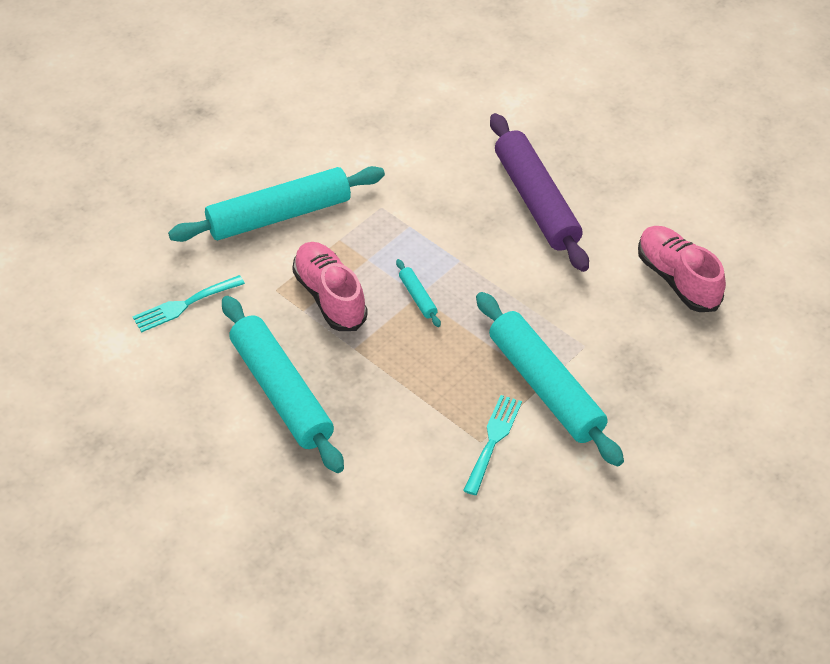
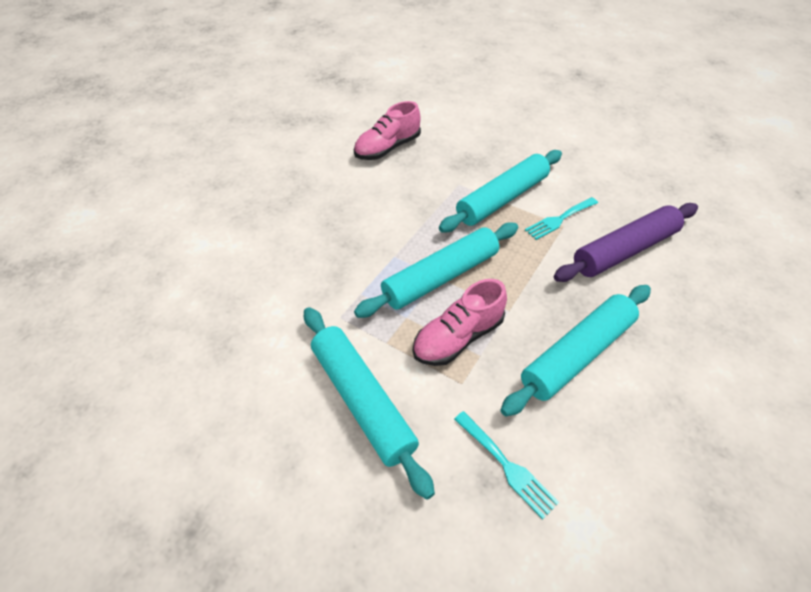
camera: 100 degrees left, 0 degrees up
(418, 297) = (440, 277): turquoise rolling pin -> turquoise rolling pin, size x2.47
(493, 440) = (559, 219): turquoise fork -> turquoise fork turned 45 degrees counterclockwise
(536, 201) = (322, 219): purple rolling pin -> purple rolling pin (624, 250)

